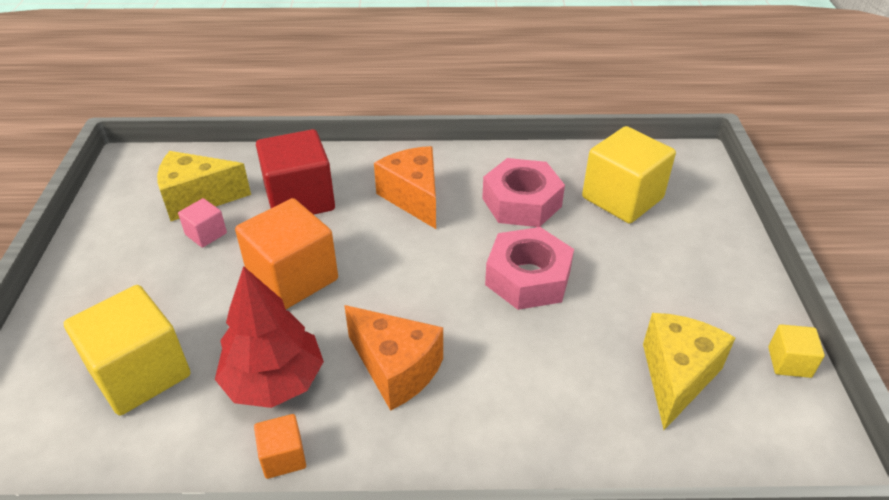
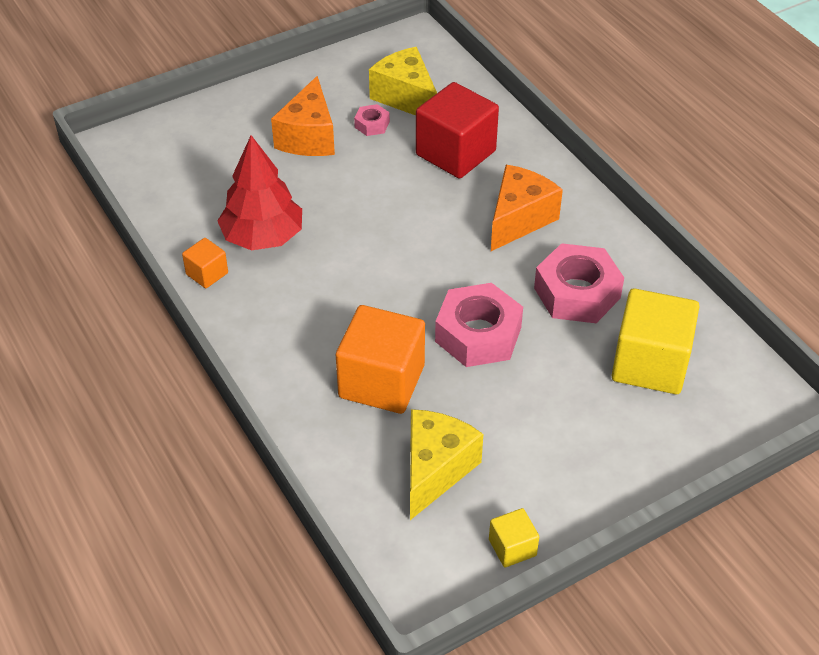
camera: 60 degrees right, 5 degrees up
(140, 373) = (223, 170): yellow cube -> none
(206, 234) = (372, 124): pink cube -> pink nut
(293, 278) = (365, 195): orange cube -> orange cube (381, 381)
(396, 369) = (319, 295): orange cheese -> orange cheese (308, 137)
(676, 377) = (435, 470): yellow cheese -> yellow cheese turned 60 degrees counterclockwise

